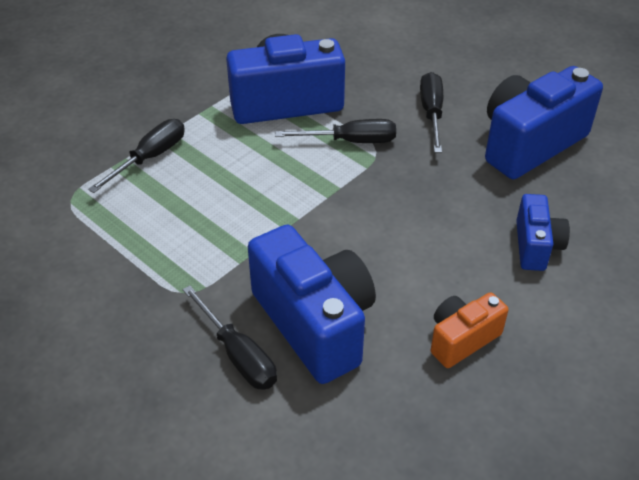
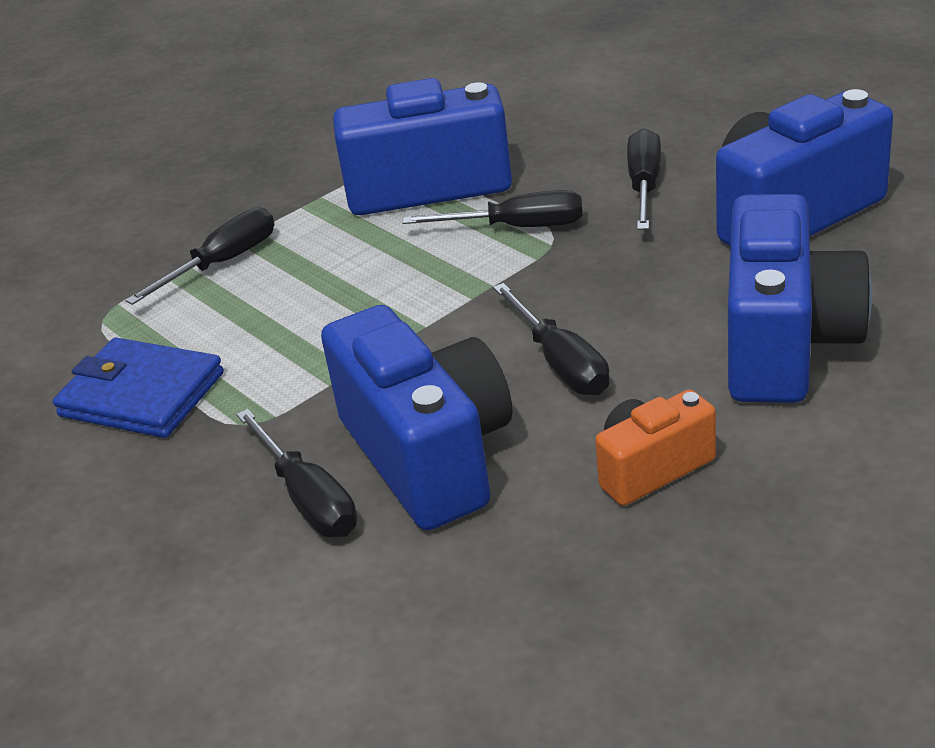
camera: 10 degrees right, 10 degrees down
(109, 265) = (141, 395): none -> blue wallet
(393, 253) = (560, 362): none -> black screwdriver
(536, 246) = (785, 344): blue camera -> blue camera, size x1.86

